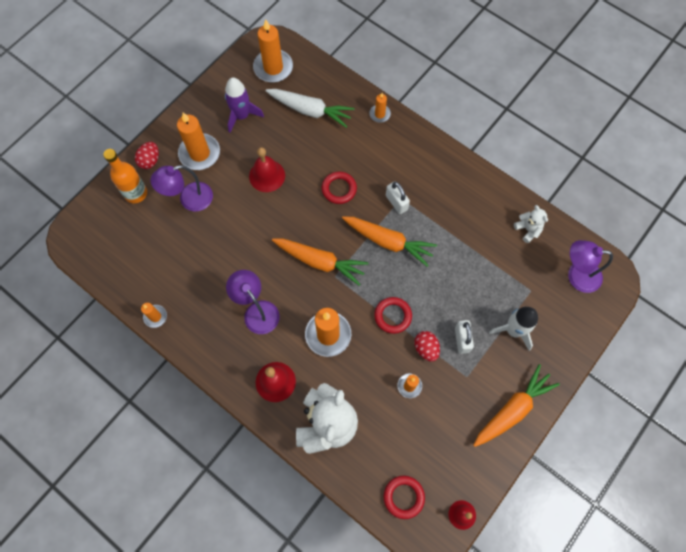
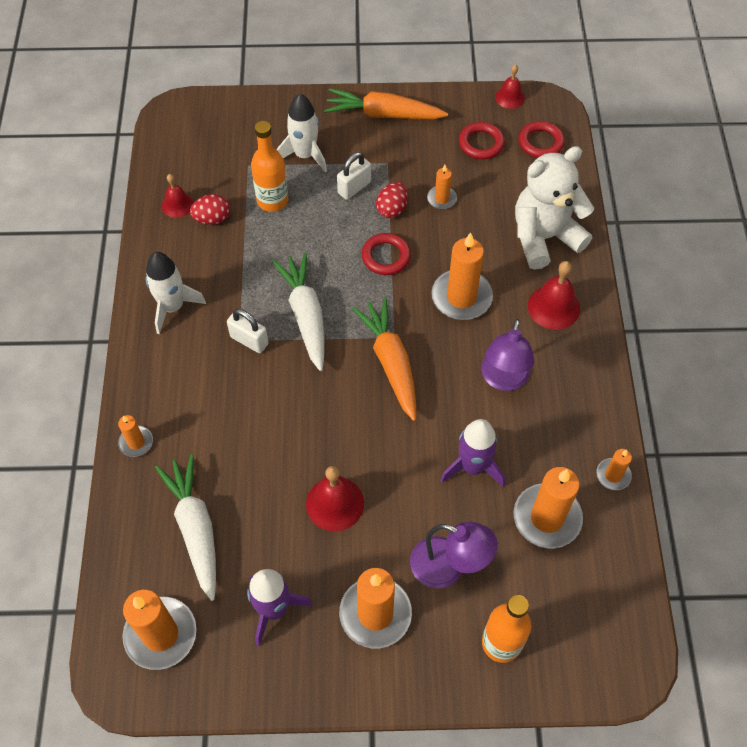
camera: 130 degrees left, 10 degrees down
(150, 161) = (442, 670): red egg -> red egg (212, 219)
(167, 264) = (547, 518): none -> orange candle
(225, 252) = (472, 467): none -> purple rocket
(339, 189) = (283, 410): red ring -> red ring (481, 143)
(388, 242) = (306, 315): orange carrot -> white carrot
(396, 202) = (249, 340): white padlock -> white padlock turned 75 degrees counterclockwise
(451, 180) = (172, 307): none -> white rocket
(489, 284) = (272, 200): none -> orange bottle
(528, 229) = (177, 205): white teddy bear -> red bell
(577, 275) = (197, 140): purple lamp -> none

